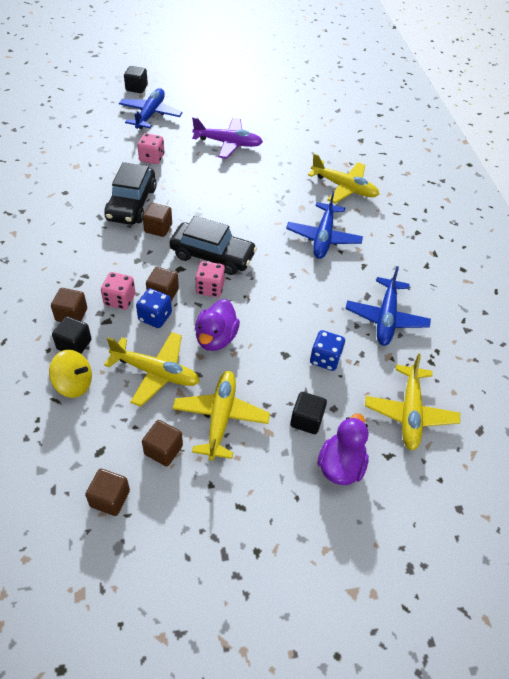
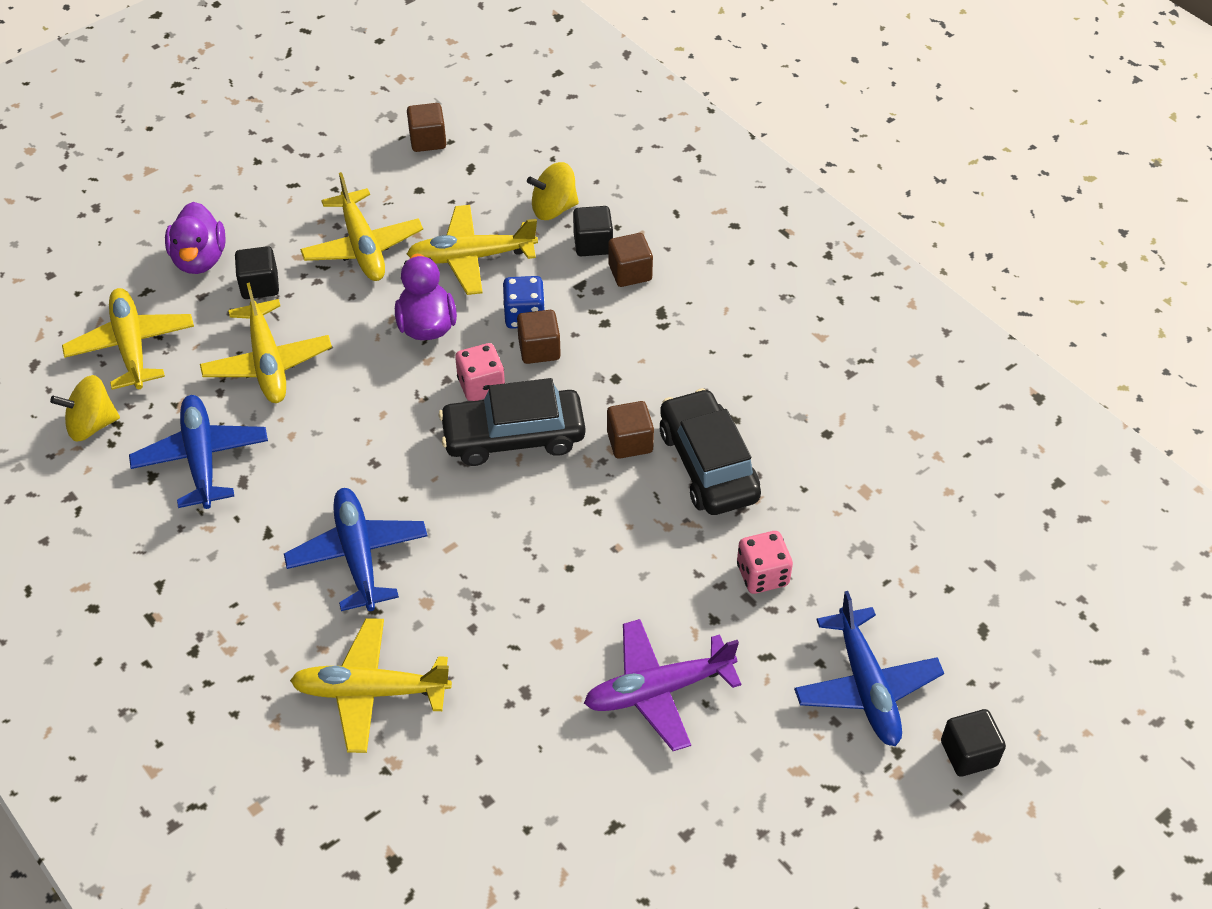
camera: 155 degrees right, 0 degrees up
(119, 300) = (588, 316): pink dice -> none
(163, 450) = (405, 195): brown cube -> none
(325, 359) = (268, 363): blue dice -> yellow plane
(447, 367) = (92, 425): none -> yellow spinning top

